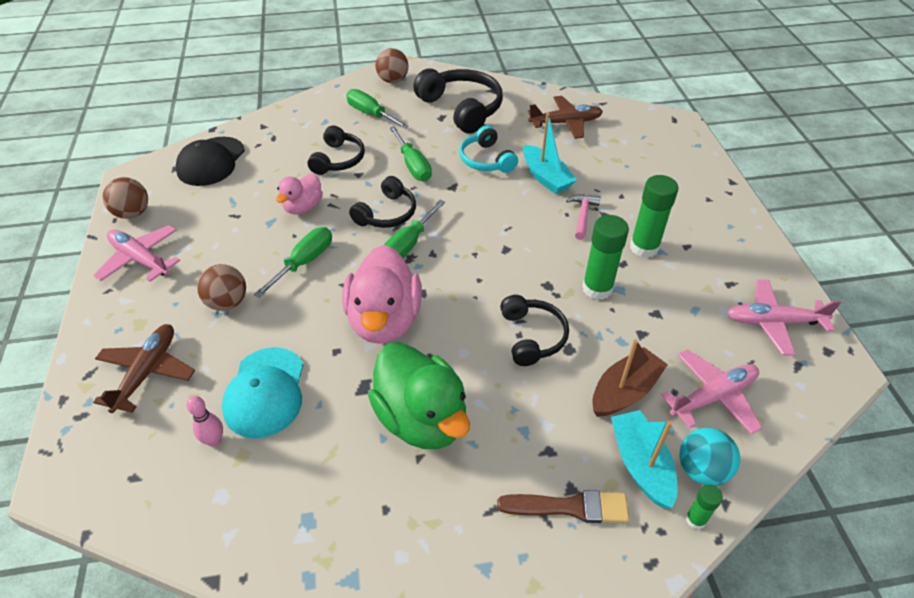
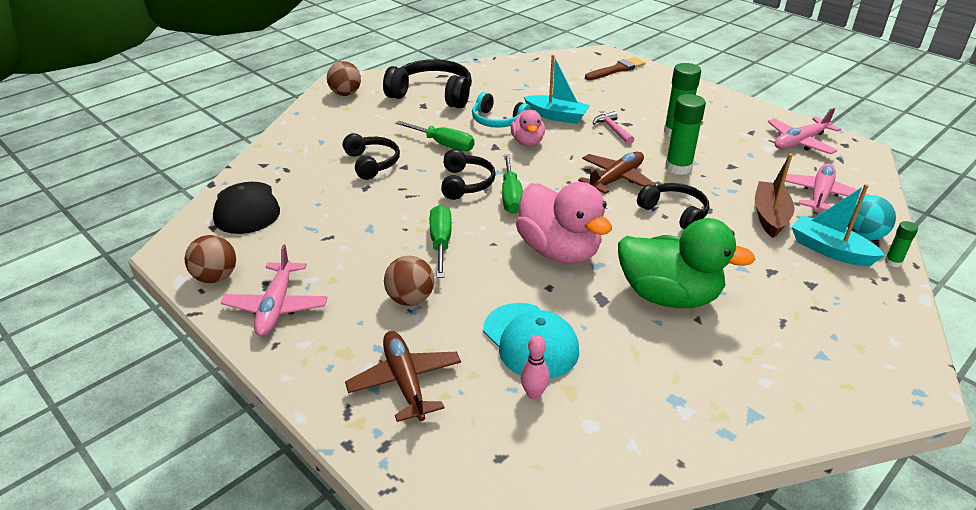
camera: 35 degrees left, 10 degrees down
(140, 259) = (276, 307): pink plane -> pink plane turned 90 degrees counterclockwise
(303, 207) = (386, 206): pink duck -> pink duck (527, 142)
(371, 114) = (358, 123): green screwdriver -> none
(566, 123) = (526, 78): brown plane -> brown plane (616, 179)
(569, 507) = (823, 294): brown brush -> brown brush (616, 69)

